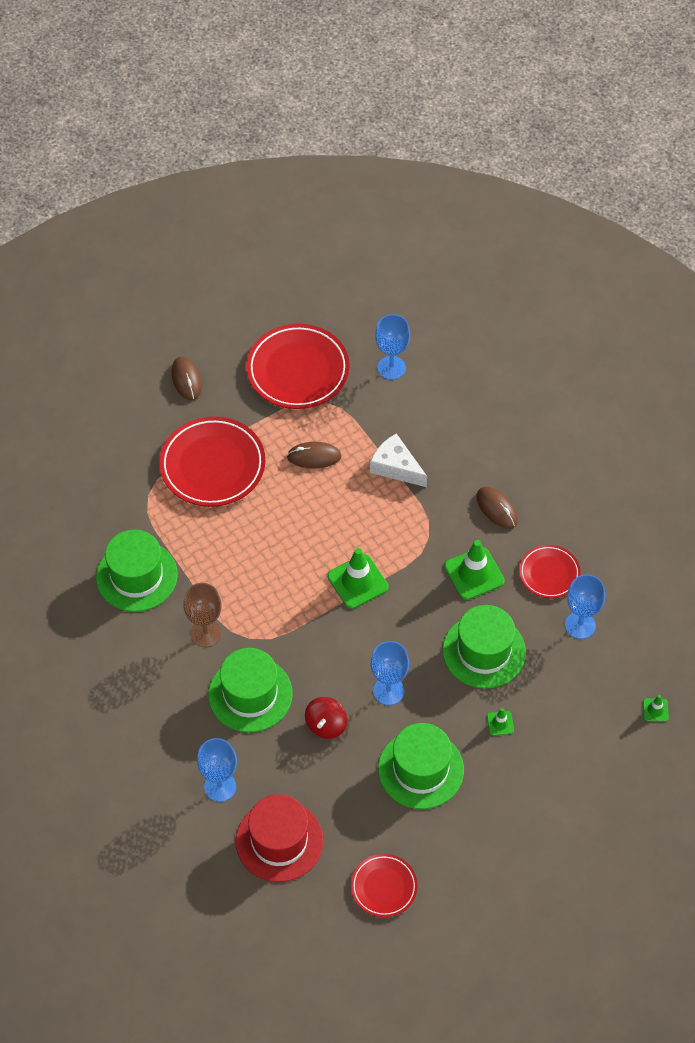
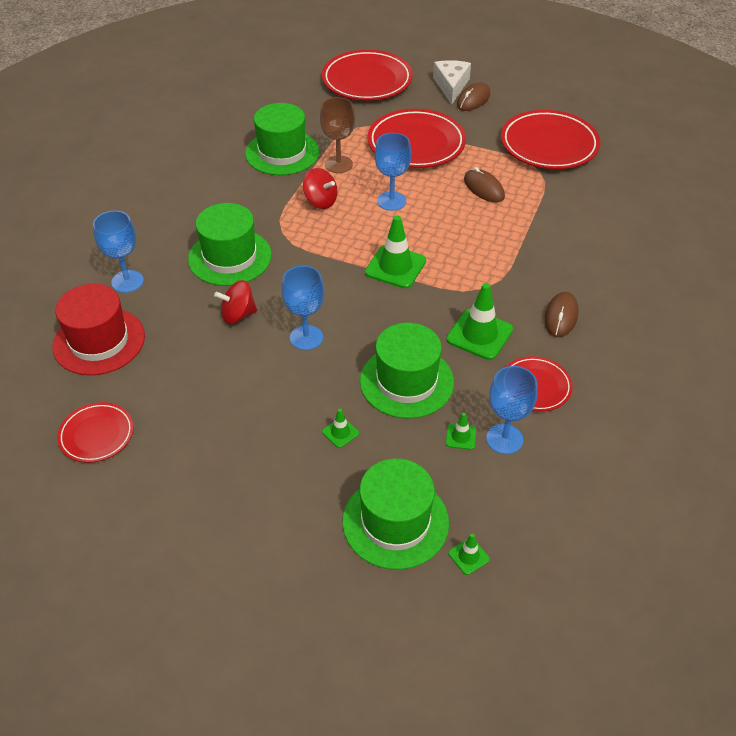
camera: 55 degrees right, 10 degrees down
(81, 442) = (367, 80): none -> red plate
(205, 633) = (264, 208): brown goblet -> brown goblet (338, 164)
(231, 586) = (320, 201): none -> red spinning top
(391, 367) = (615, 189): blue goblet -> blue goblet (391, 201)
(396, 467) = (528, 236): white cheese -> white cheese (451, 86)
(421, 769) = (243, 399): green hat -> green hat (395, 522)
(558, 650) = (460, 436): none -> green traffic cone

